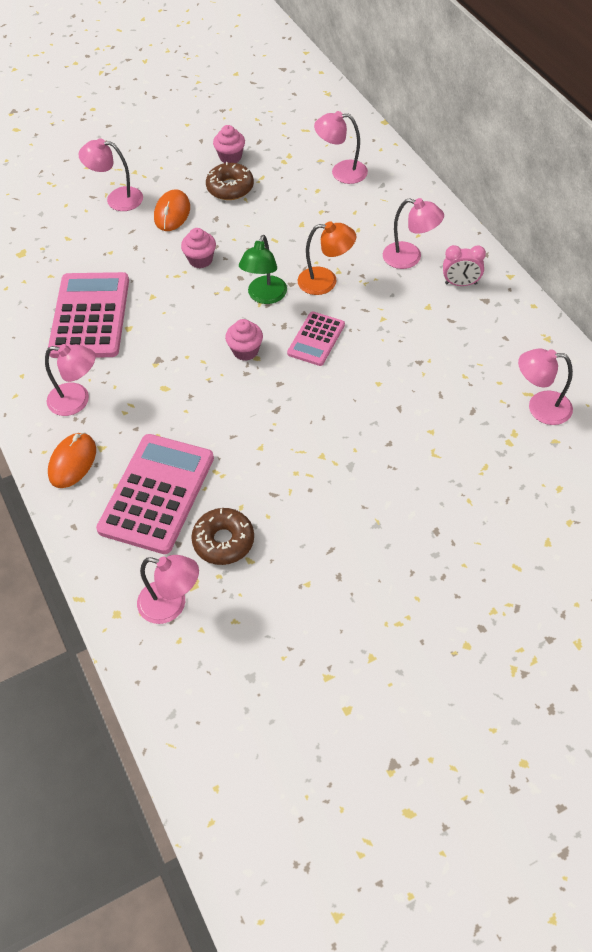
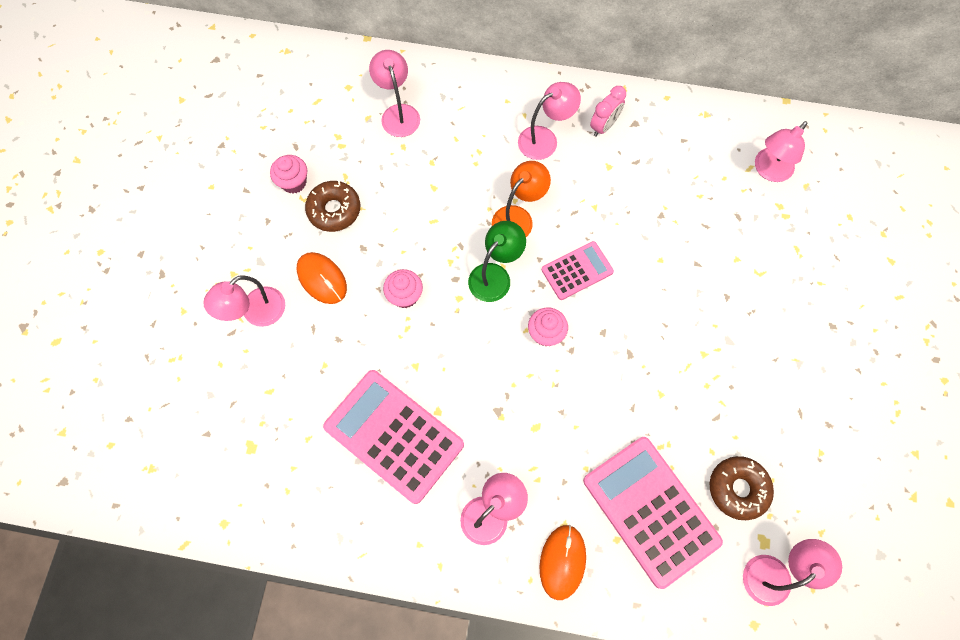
camera: 55 degrees left, 15 degrees up
(72, 462) = (562, 561): orange mouse -> orange mouse turned 45 degrees clockwise
(265, 296) = (495, 275): green lamp -> green lamp turned 105 degrees counterclockwise
(316, 339) = (577, 271): pink calculator -> pink calculator turned 90 degrees counterclockwise
(341, 172) = (398, 113): pink lamp -> pink lamp turned 120 degrees clockwise

